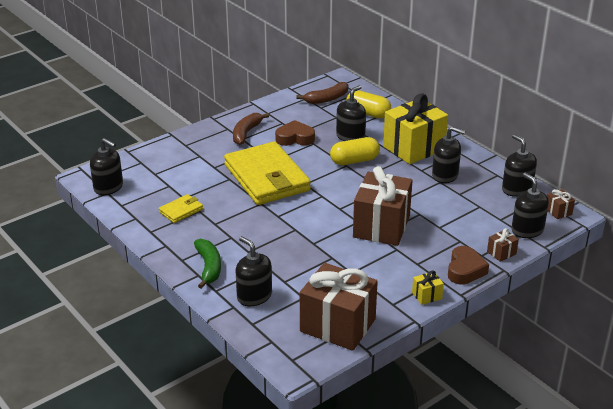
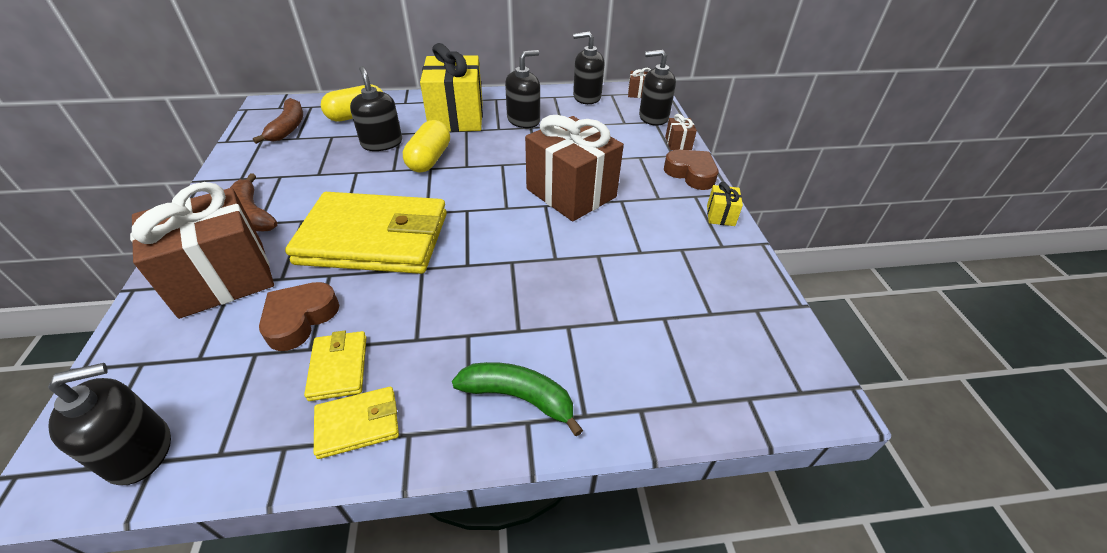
camera: 60 degrees left, 10 degrees up
(159, 230) = (358, 424): none -> yellow wallet
(254, 296) = (630, 371): black soap dispenser -> none
(295, 138) = (325, 180): brown heart -> brown heart (300, 319)
(337, 325) = (742, 310): brown gift -> brown gift (223, 278)

